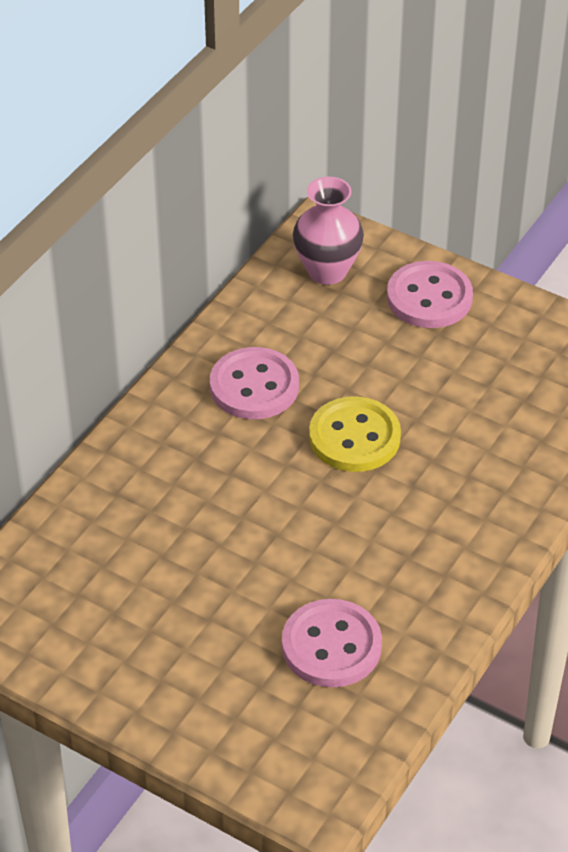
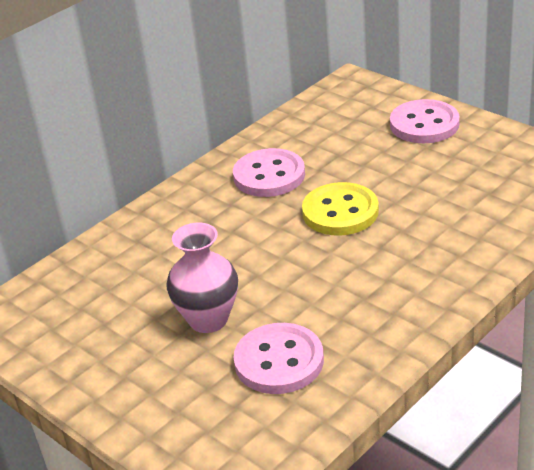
camera: 15 degrees right, 10 degrees down
(327, 271) = (347, 106): pink vase -> pink vase (208, 319)

